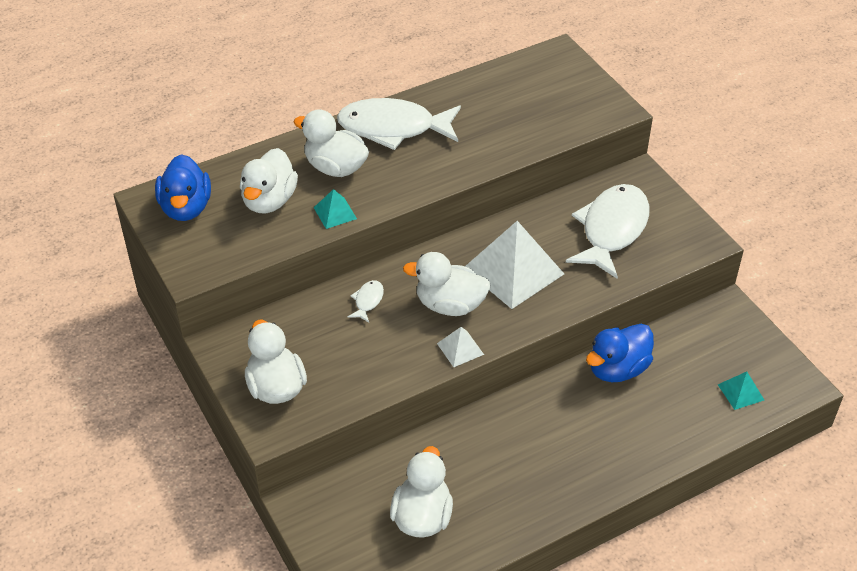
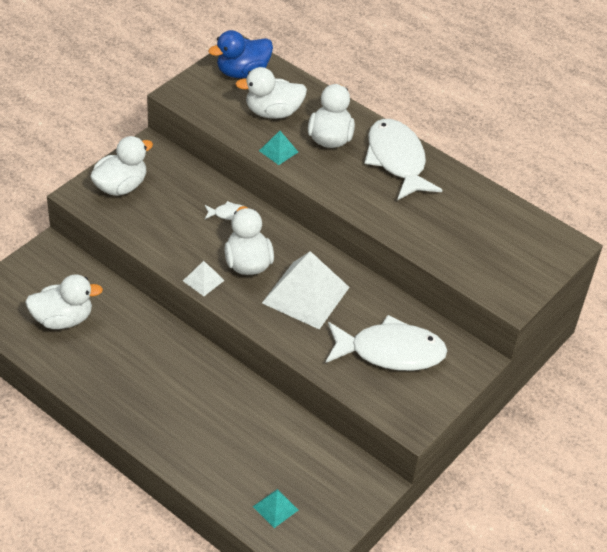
camera: 65 degrees right, 0 degrees up
(617, 369) = (263, 412): blue duck -> none

